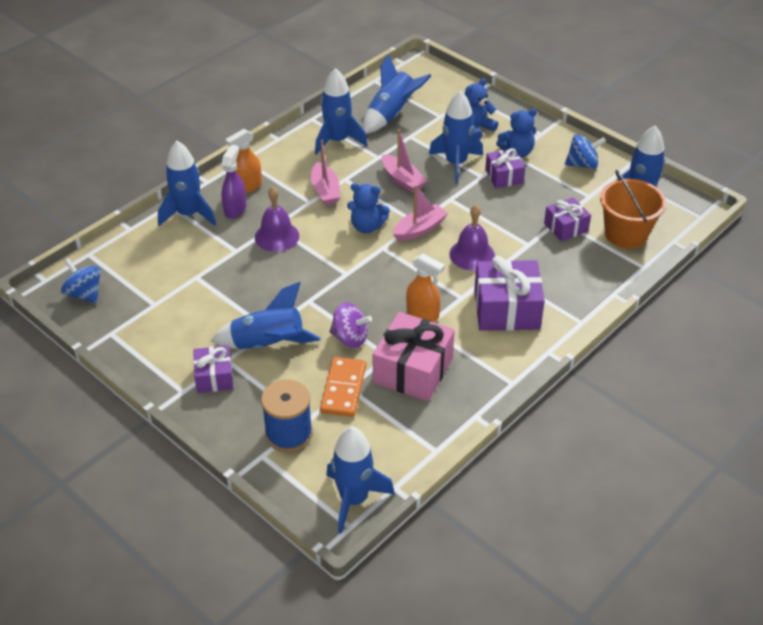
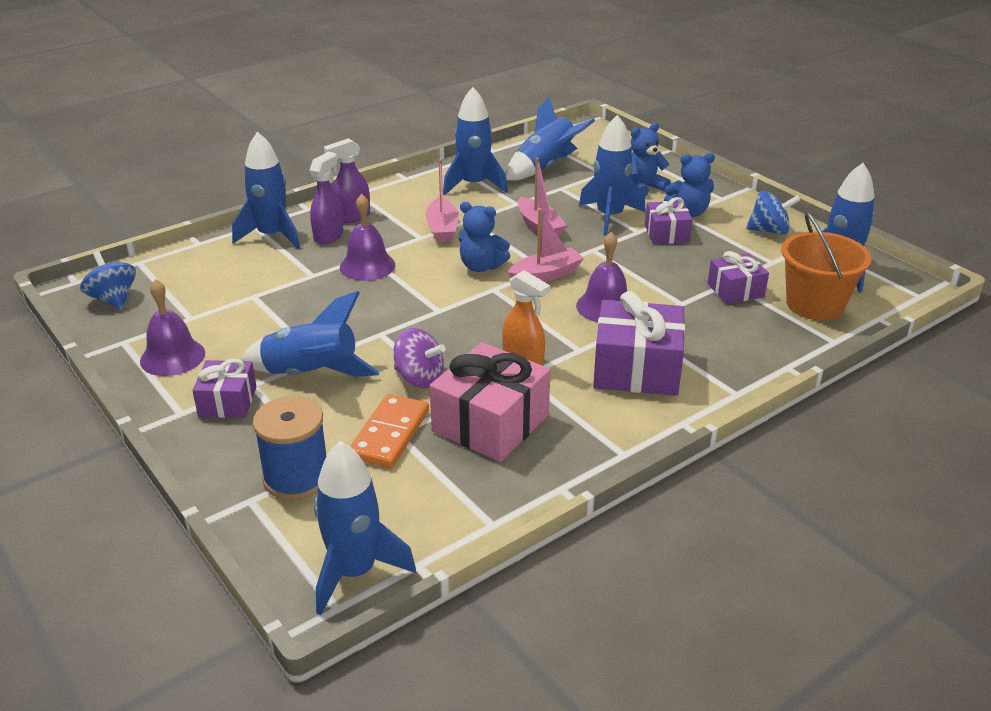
camera: 10 degrees right, 10 degrees down
(155, 342) = (172, 357): none -> purple bell
(247, 187) = (351, 217): orange spray bottle -> purple spray bottle

